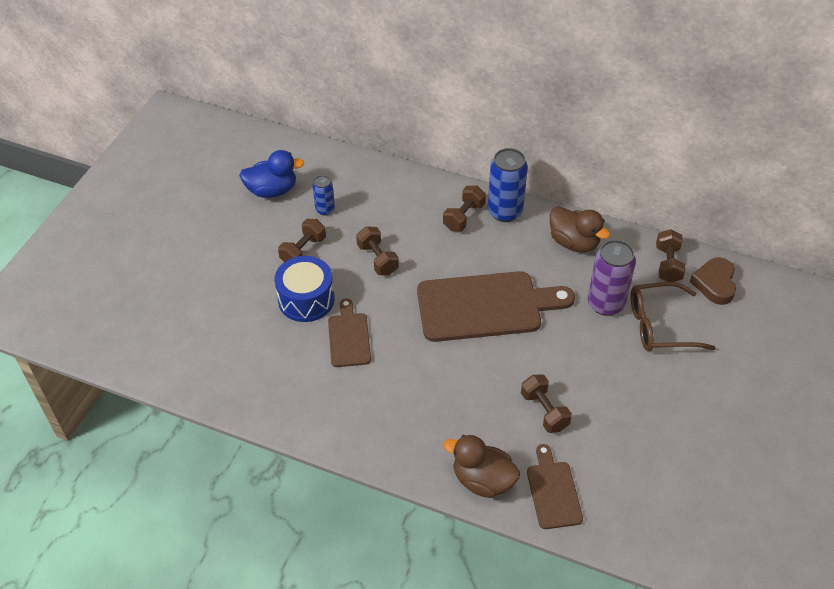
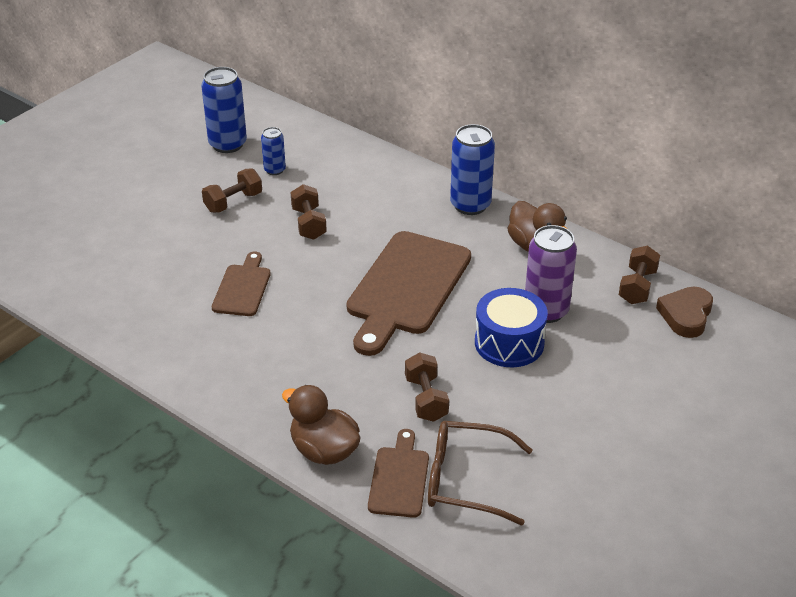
camera: 15 degrees right, 10 degrees down
(272, 190) = (228, 144): blue duck -> blue can
(306, 299) = (214, 246): blue drum -> blue drum (509, 343)
(464, 217) = (422, 202): brown dumbbell -> none
(485, 306) = (406, 288): brown cutting board -> brown cutting board turned 105 degrees clockwise
(660, 325) = (601, 343): brown glasses -> brown glasses (466, 480)

